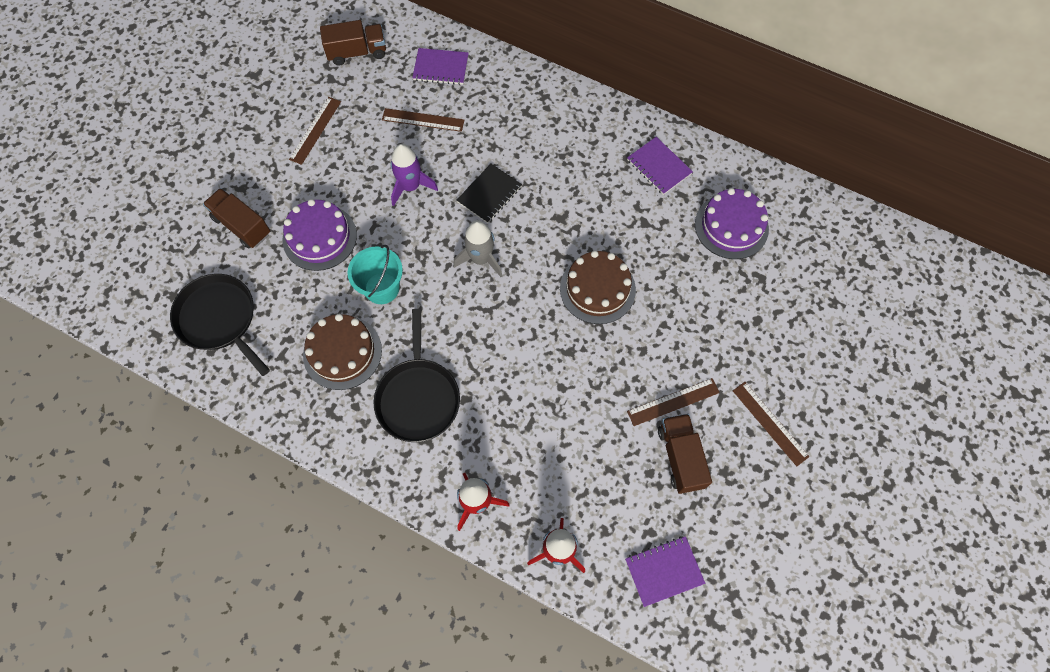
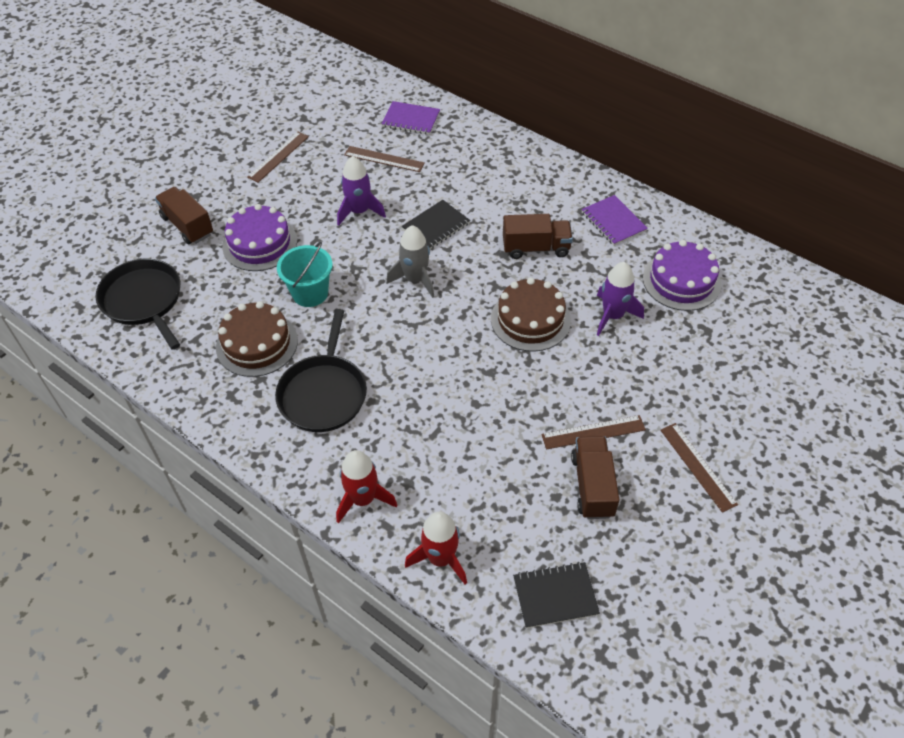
camera: 10 degrees right, 15 degrees down
(357, 53) = (334, 100): brown truck -> brown truck (536, 248)
(664, 571) = (555, 596): purple notebook -> black notebook
(673, 274) = (613, 316): none -> purple rocket

